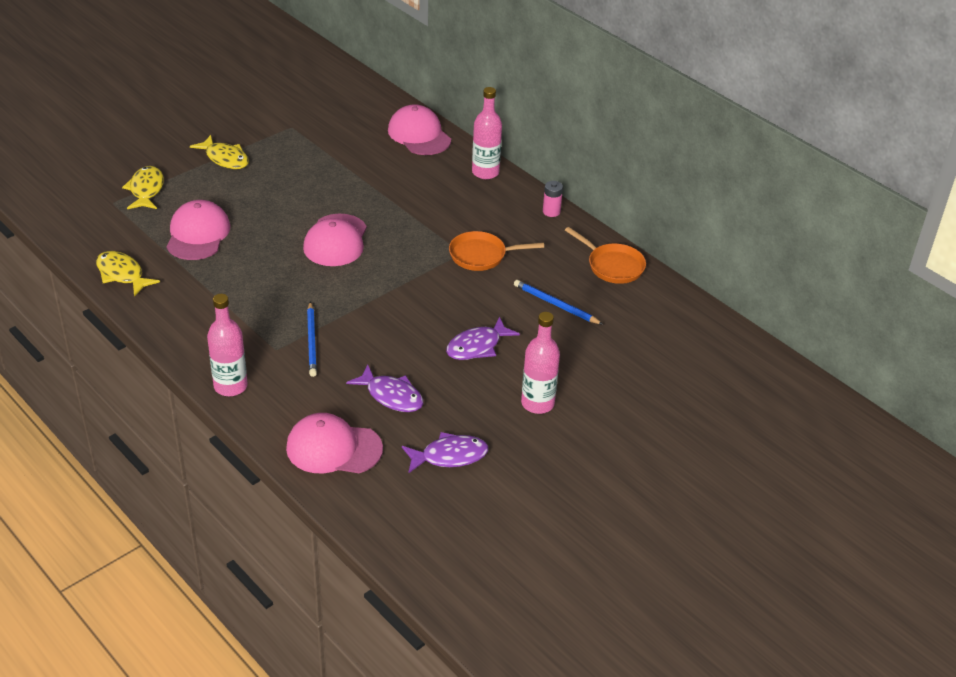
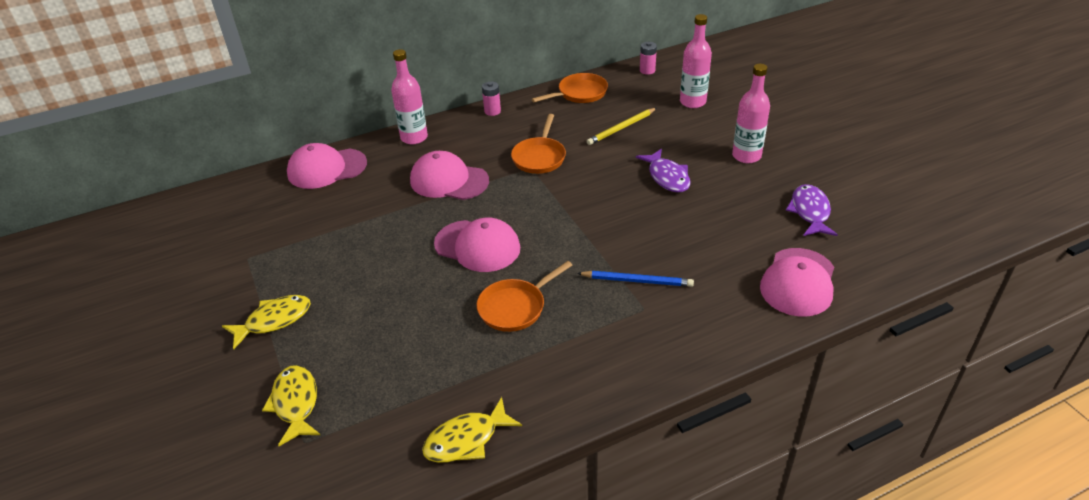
camera: 70 degrees left, 0 degrees up
(146, 190) = (295, 403): yellow fish -> yellow fish turned 60 degrees clockwise
(198, 234) = (416, 358): pink cap -> pink cap (449, 181)
(230, 386) = (698, 350): pink bottle -> pink bottle (692, 102)
(263, 275) = (515, 307): none -> orange pan
(391, 396) = (727, 236): purple fish -> none
(555, 305) = (621, 128): blue pencil -> yellow pencil
(687, 311) = (647, 70): none -> pink battery

